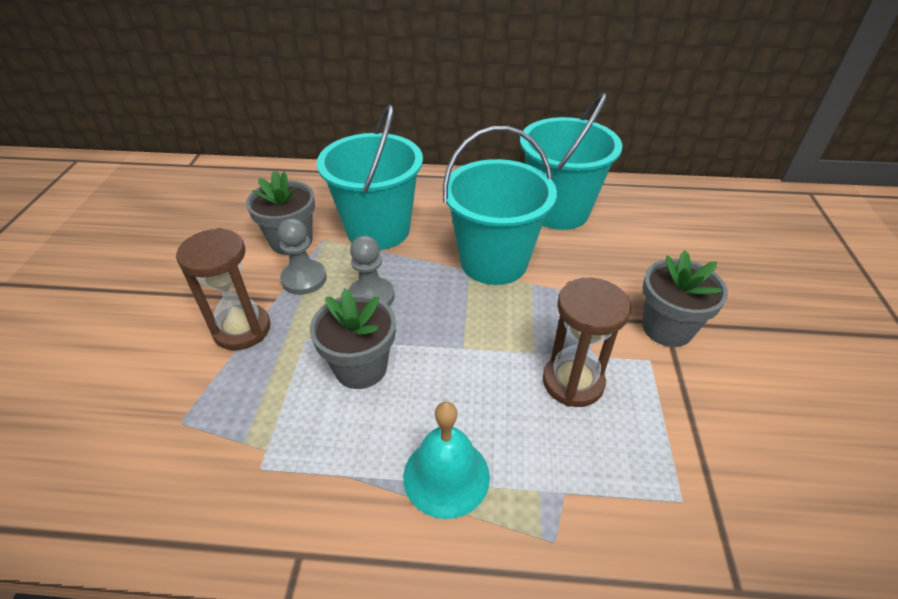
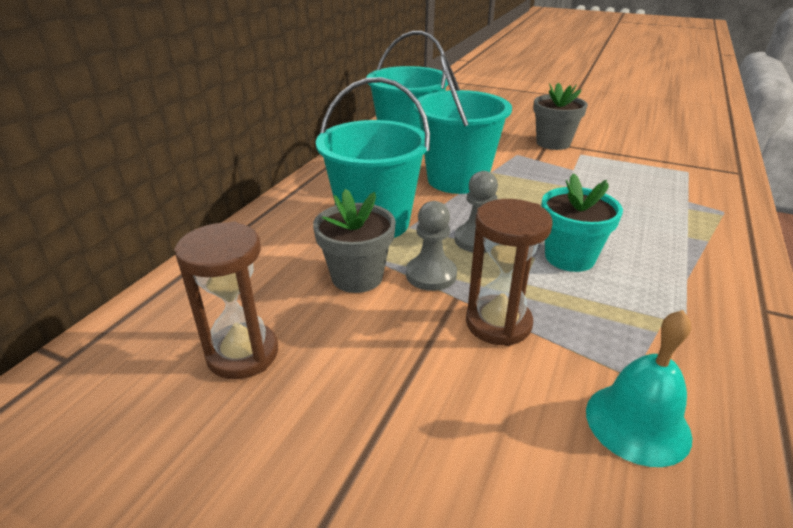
camera: 70 degrees left, 10 degrees down
(361, 367) = (569, 257): grey flower pot -> turquoise flower pot
(446, 476) = (681, 237): turquoise bell -> turquoise bell (637, 423)
(573, 382) = (596, 179): brown hourglass -> brown hourglass (243, 354)

